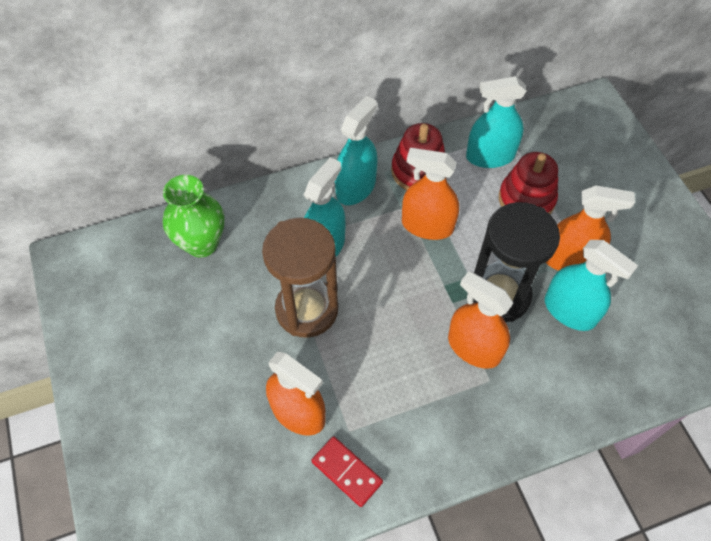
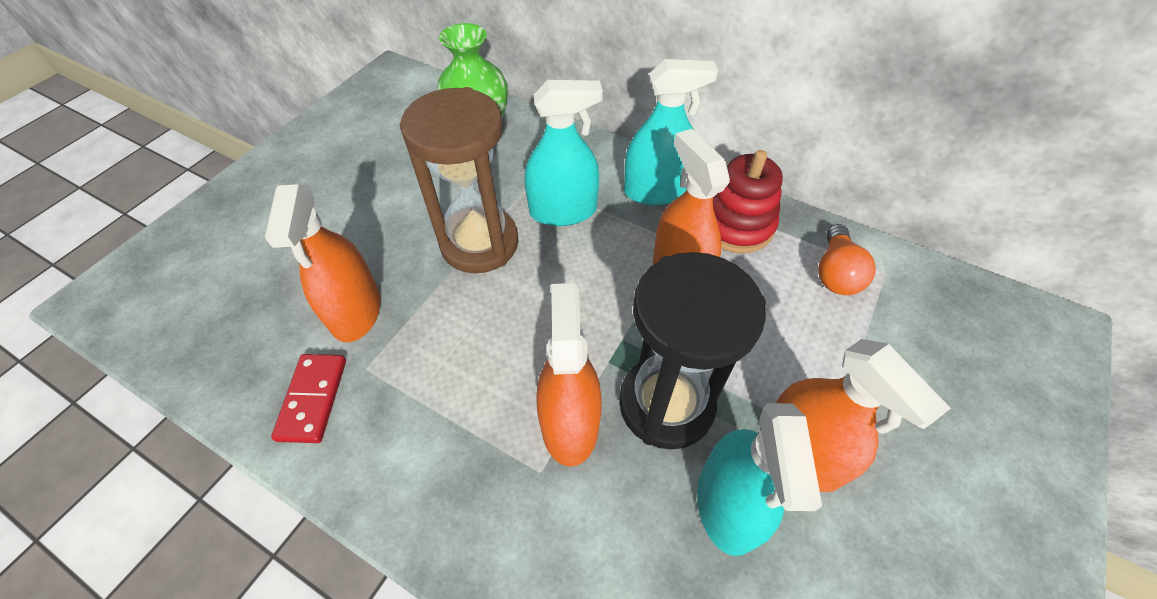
camera: 50 degrees right, 5 degrees down
(490, 156) = (835, 273): turquoise spray bottle -> orange light bulb
(526, 199) = (826, 346): red stacking toy -> none

